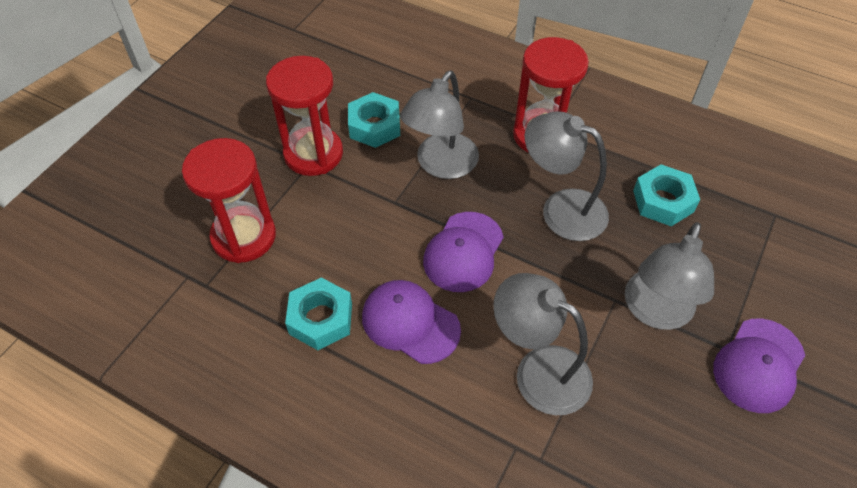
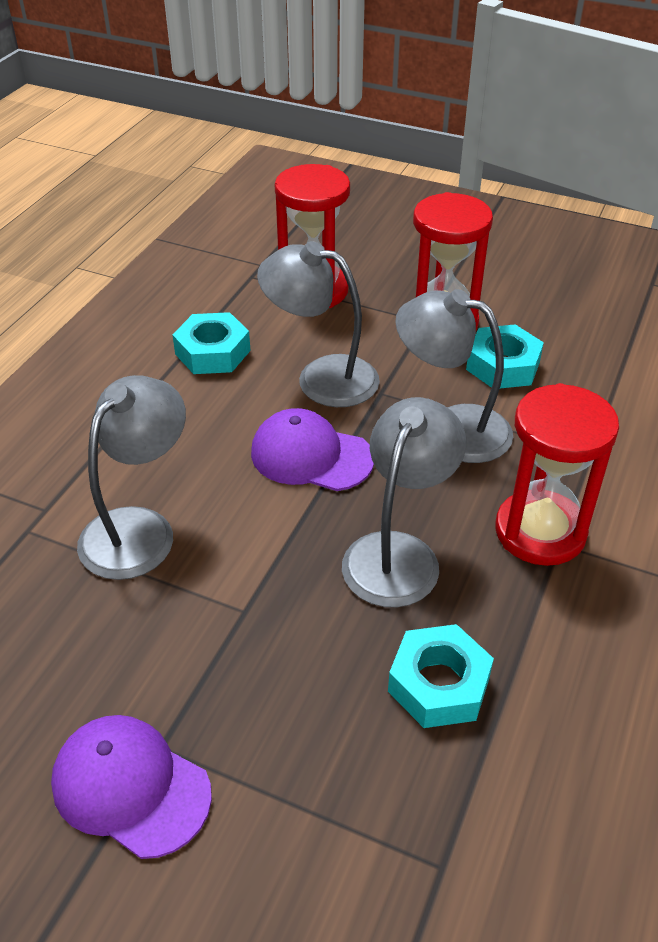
camera: 85 degrees right, 10 degrees down
(410, 323) = (207, 417): purple cap -> none
(655, 312) = (225, 657): grey lamp -> grey lamp (321, 377)

